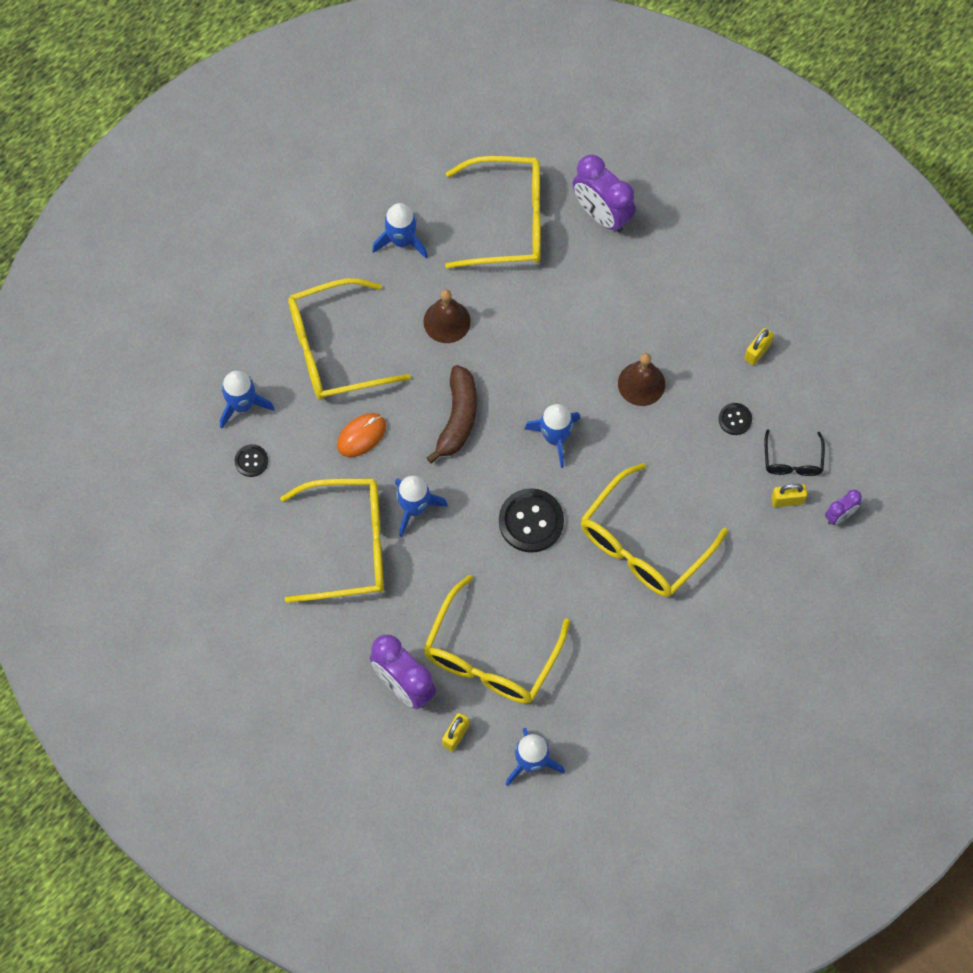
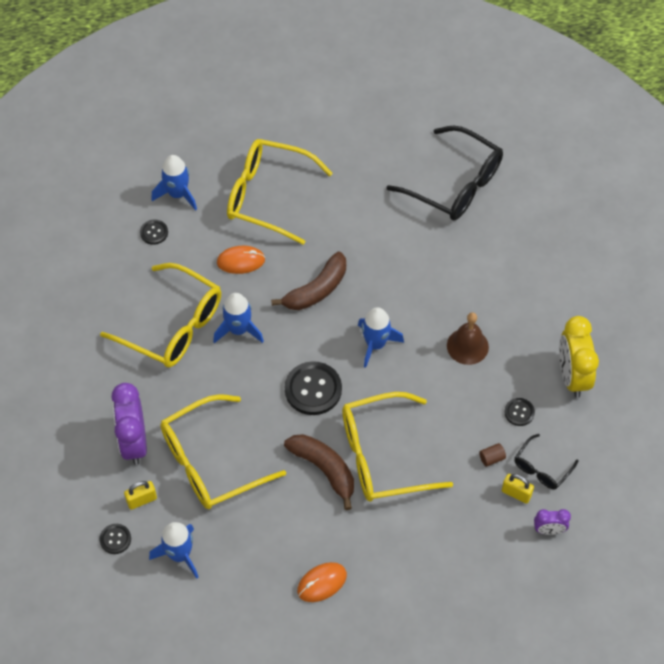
camera: 35 degrees right, 10 degrees down
(401, 240) = (370, 155): blue rocket -> none
(447, 321) = (359, 223): brown bell -> none
(461, 788) = (115, 539): none -> black button
(508, 221) = (455, 184): yellow glasses -> black glasses
(600, 592) = (324, 469): none -> brown banana
(602, 214) = (526, 218): purple clock -> none
(678, 700) = (322, 583): none -> orange mouse
(742, 481) = (491, 458): none -> brown cylinder
(757, 352) = (572, 376): yellow padlock -> yellow clock

